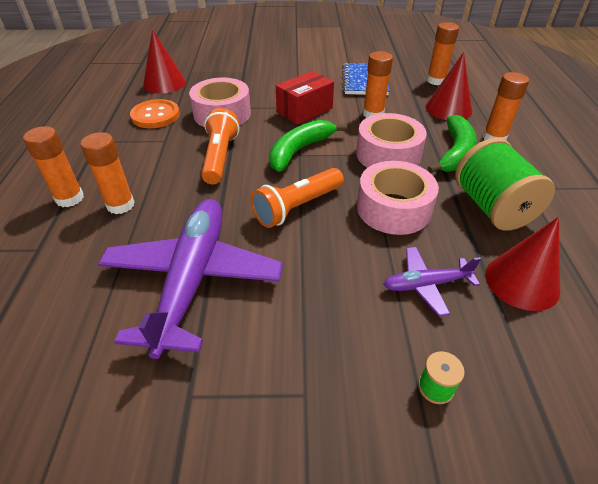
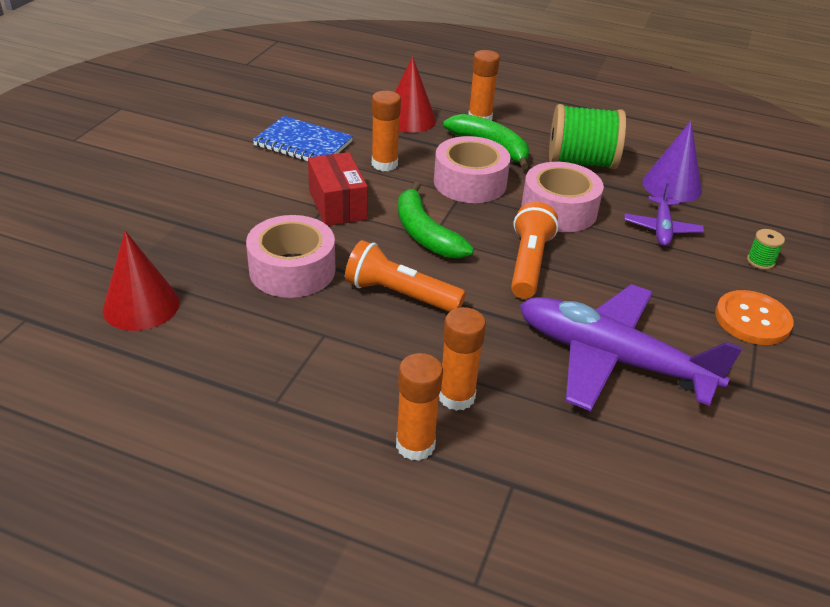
camera: 70 degrees left, 5 degrees down
(155, 115) = (244, 332): orange button -> orange button (752, 320)
(297, 207) = (528, 264): orange flashlight -> orange flashlight turned 150 degrees counterclockwise
(436, 81) = (344, 103): orange glue stick -> none
(522, 282) = (672, 186): red cone -> purple cone

